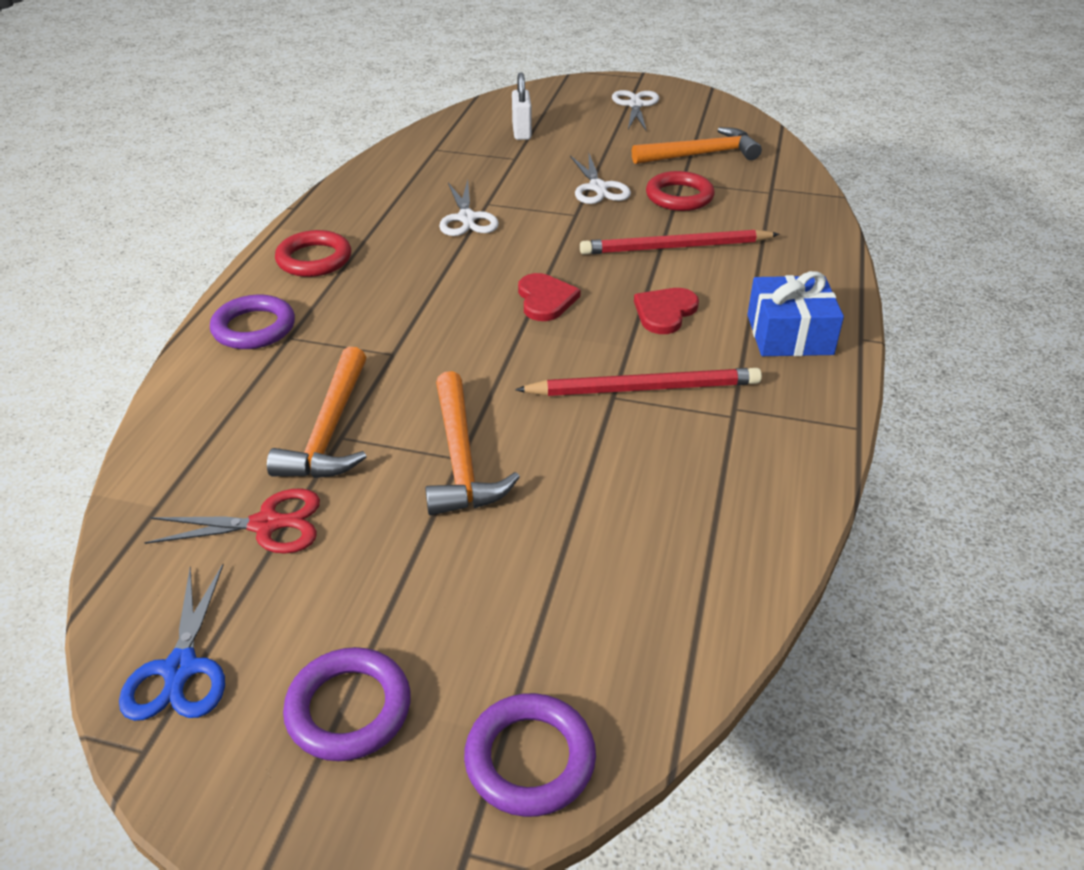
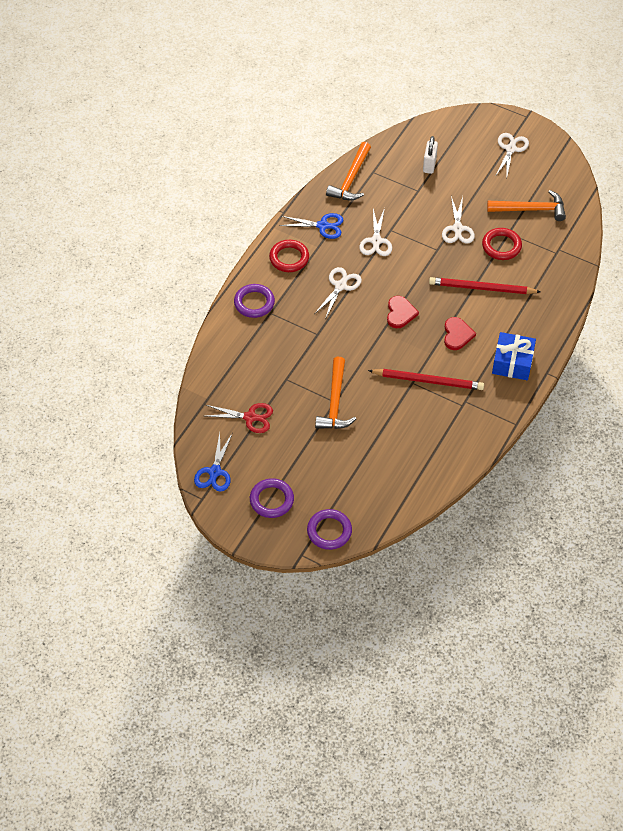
camera: 15 degrees right, 15 degrees up
(329, 430) = (281, 374): orange hammer -> orange hammer (351, 179)
(367, 214) = (322, 226): none -> blue scissors
(420, 281) = (340, 286): none -> white scissors
(665, 312) = (457, 334): red heart -> red heart turned 135 degrees clockwise

